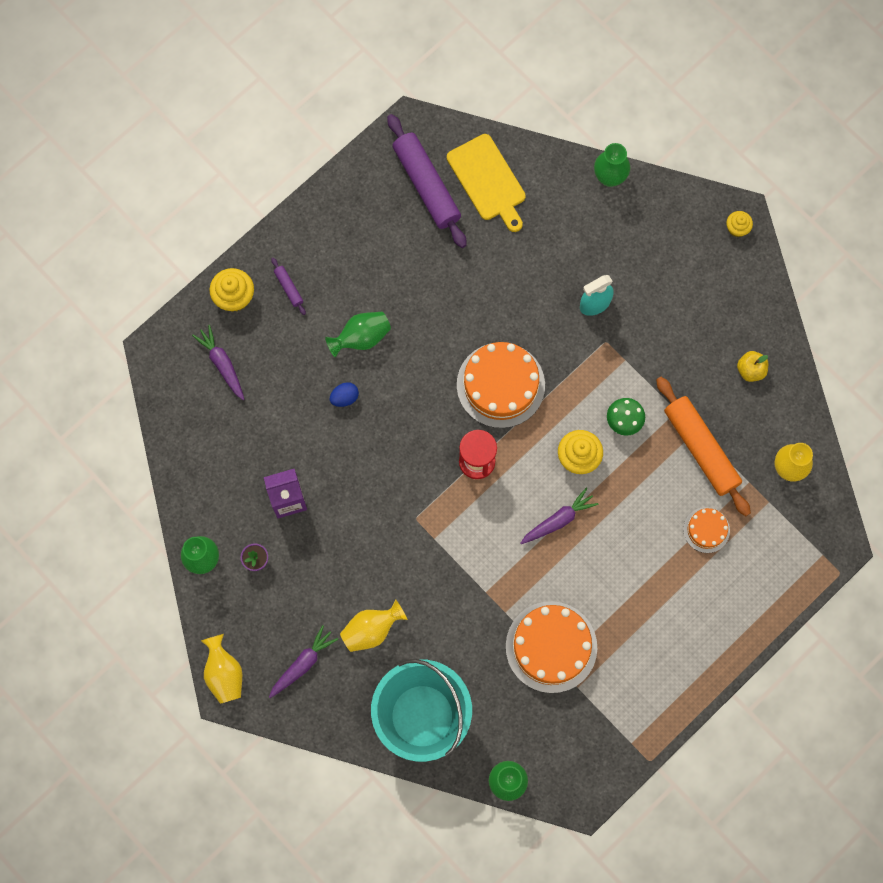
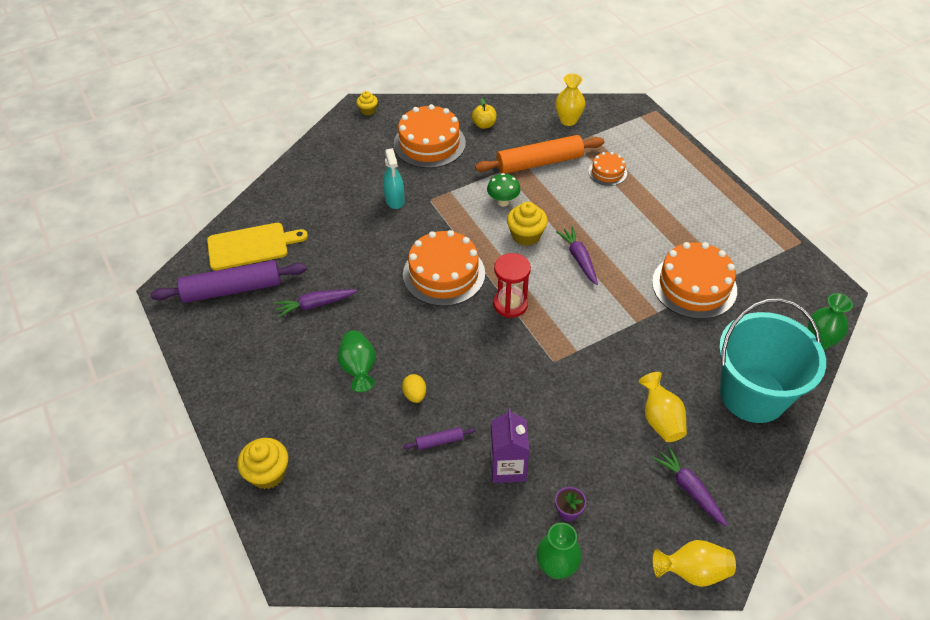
camera: 75 degrees left, 25 degrees down
(222, 364) = (338, 501): purple carrot -> purple carrot (315, 305)
(289, 288) = (280, 420): purple rolling pin -> purple rolling pin (439, 441)
(344, 398) = (415, 395): blue egg -> yellow egg
(609, 177) = (290, 170): green vase -> none
(698, 316) = (429, 143): none -> orange cake

